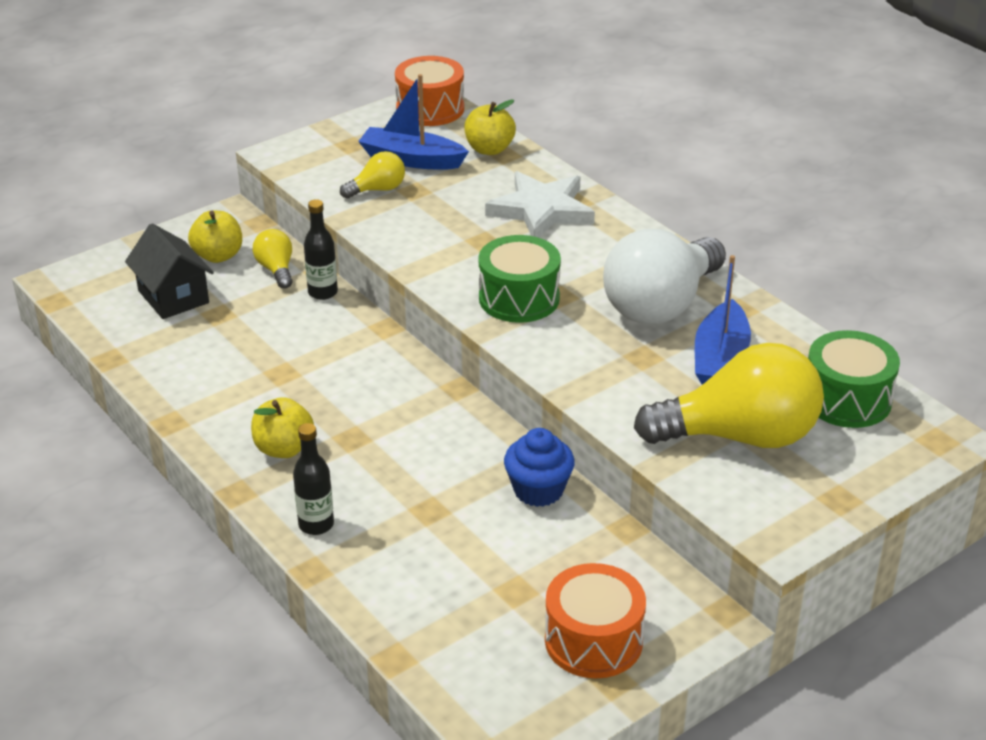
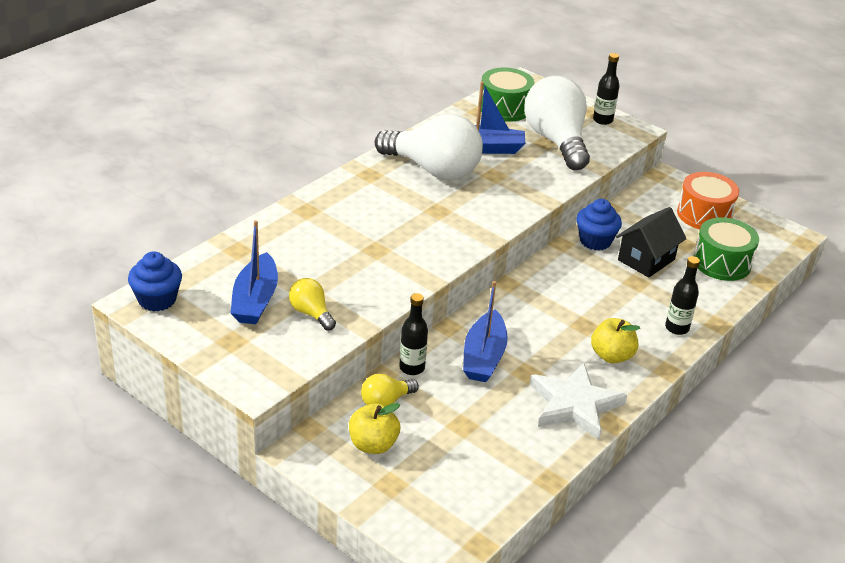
camera: 105 degrees left, 0 degrees up
(173, 297) = (446, 460): black house -> black house (646, 260)
(321, 345) = (484, 357): none -> blue boat
(430, 109) = (157, 300): orange drum -> blue cupcake
(489, 149) = (230, 258): yellow apple -> none
(519, 298) = (448, 227): green drum -> green drum (722, 262)
(541, 210) = (324, 225): white star -> white star (574, 405)
(740, 436) = (556, 141): yellow light bulb -> white light bulb
(813, 505) = (602, 120): none -> black bottle

